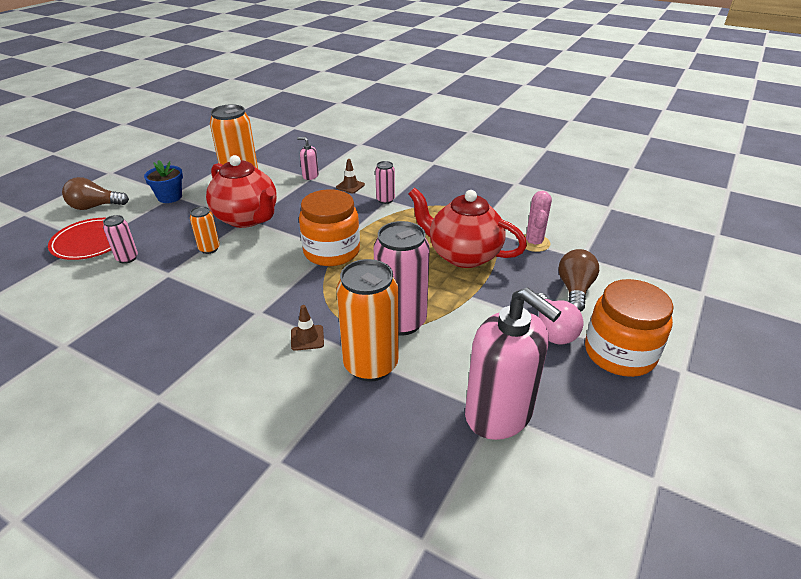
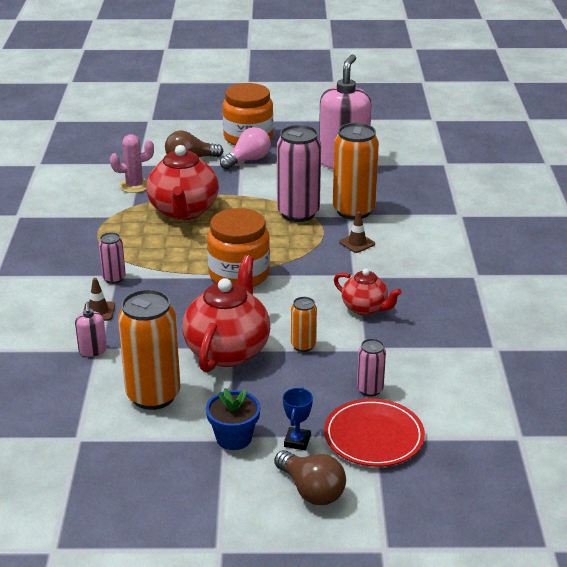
camera: 120 degrees left, 5 degrees down
(133, 215) = (297, 441): none -> blue trophy
(209, 296) = (365, 308): none -> red teapot

